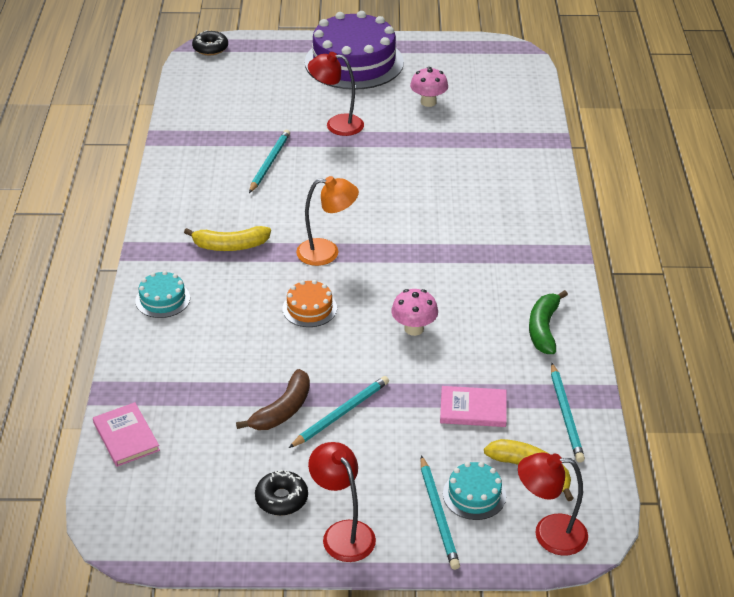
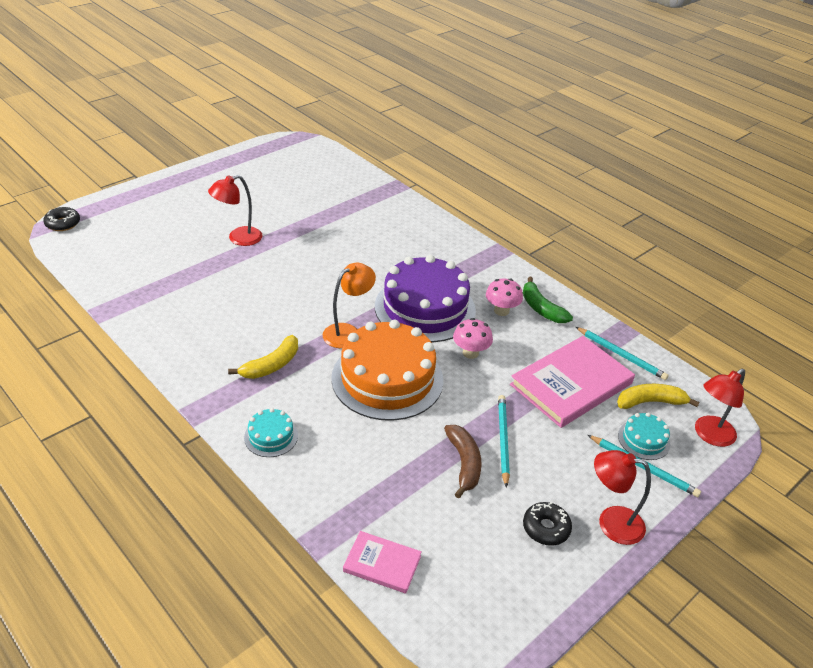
camera: 45 degrees left, 0 degrees up
(269, 163) = (223, 289): turquoise pencil -> none
(309, 308) = (387, 379): orange cake -> orange cake, size x2.28
(354, 62) = (195, 190): purple cake -> purple cake (425, 308)
(428, 102) = (284, 196): pink mushroom -> pink mushroom (501, 311)
(473, 409) = (571, 384): pink book -> pink book, size x1.95

